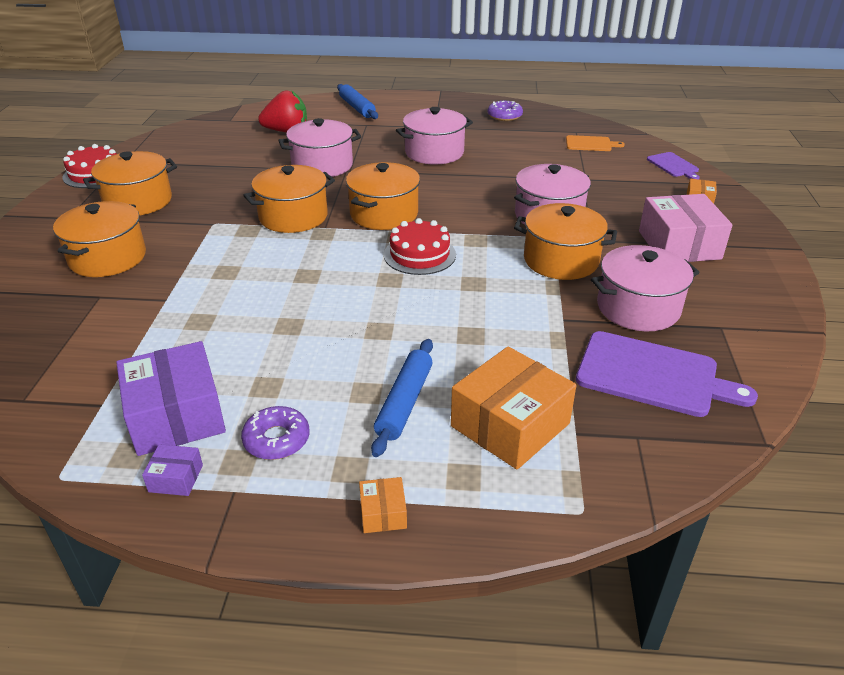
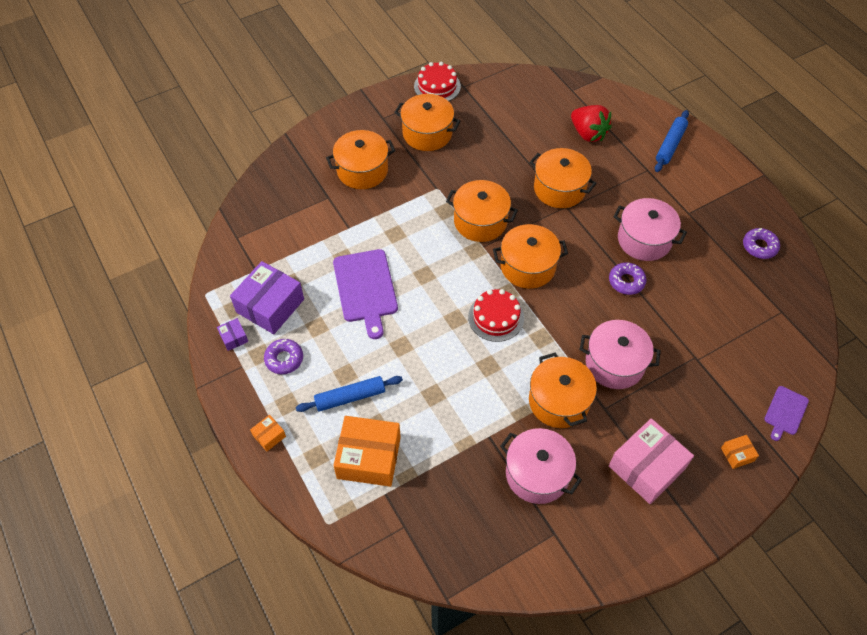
camera: 55 degrees right, 20 degrees up
(322, 165) = (559, 189): pink pot -> orange pot
(466, 176) = (626, 281): none -> purple donut
(590, 144) = (767, 333): orange cutting board -> none
(652, 375) = (468, 512): purple cutting board -> purple cutting board (365, 288)

